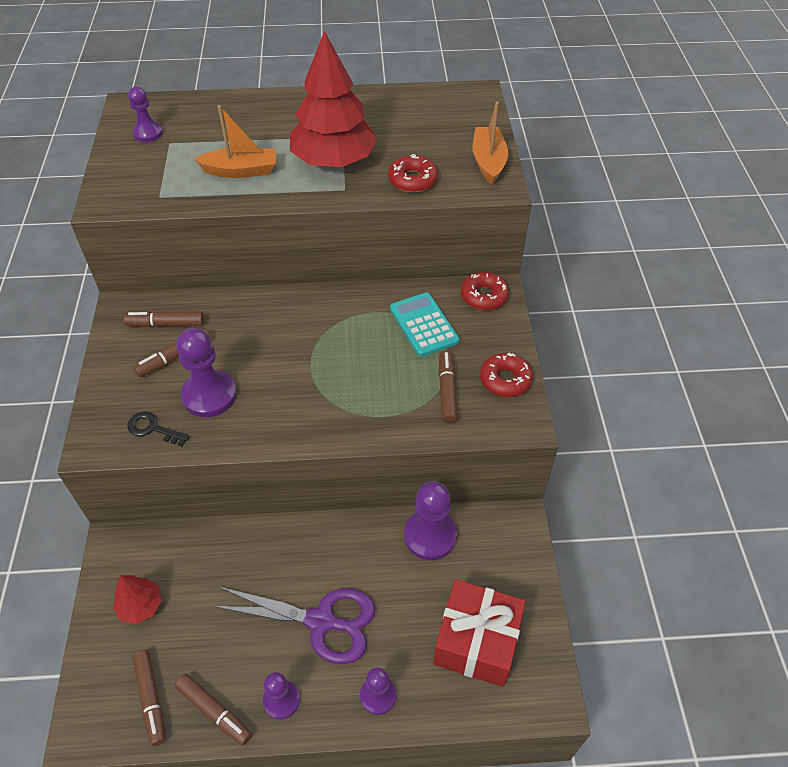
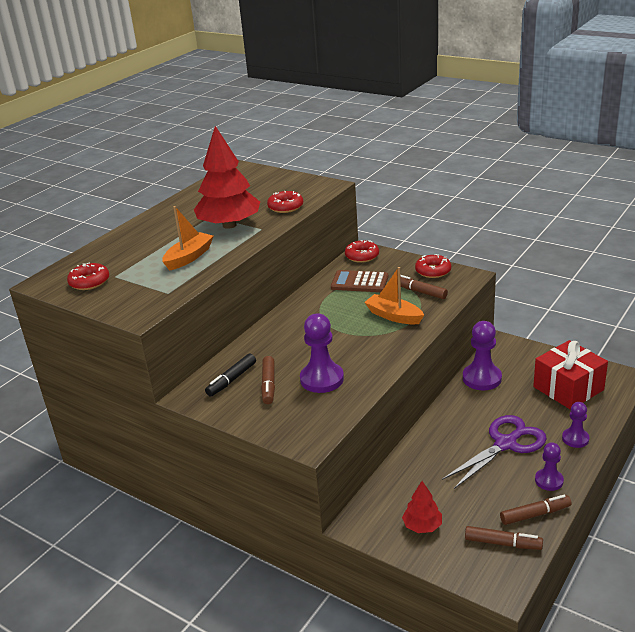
camera: 50 degrees left, 20 degrees down
(148, 133) = (89, 282): purple pawn -> red donut
(153, 429) = (324, 412): black key -> none
(166, 324) = (231, 380): brown marker -> black marker
(424, 325) = (359, 282): turquoise calculator -> brown calculator
(488, 162) = (303, 182): orange boat -> orange boat (394, 316)

